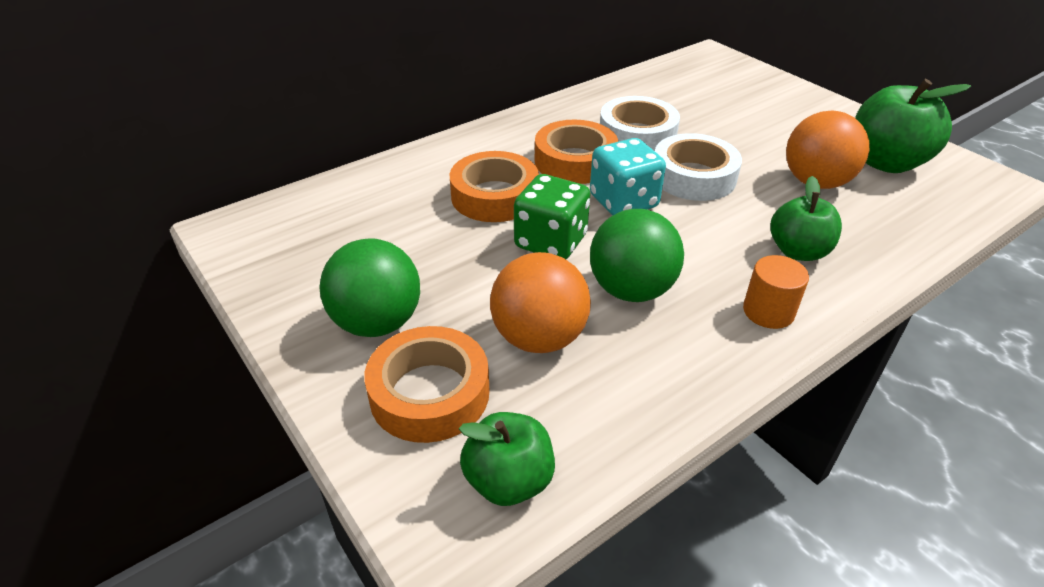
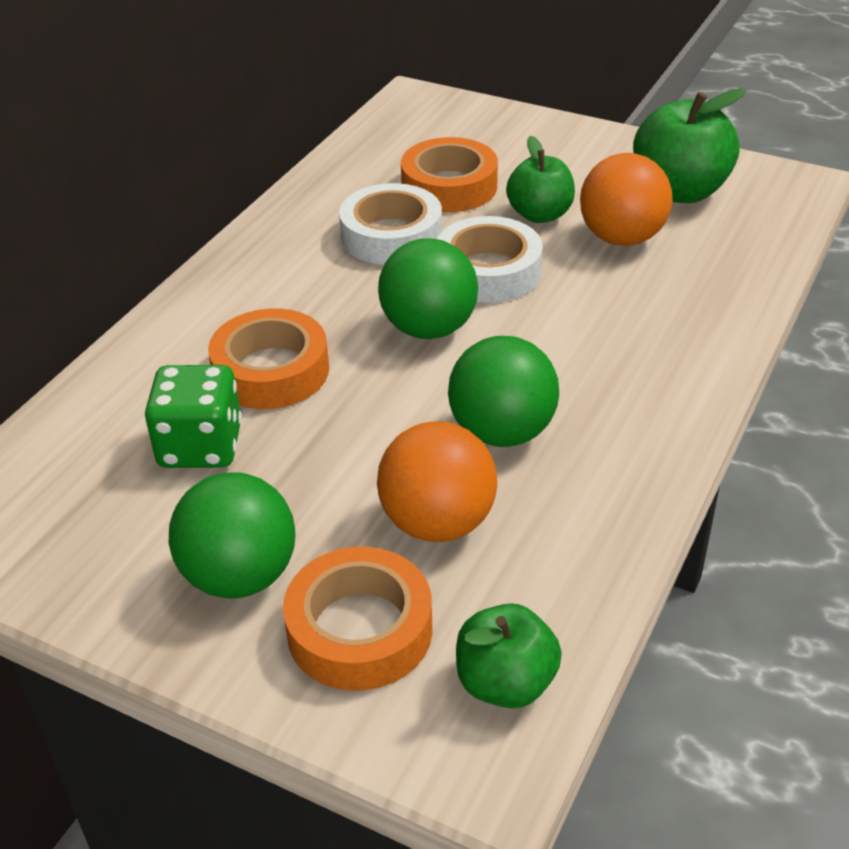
camera: 25 degrees left, 0 degrees up
(550, 242) = (377, 406): green dice -> green dice (200, 446)
(575, 161) = (339, 294): orange tape -> orange tape (449, 186)
(623, 202) = (429, 328): turquoise dice -> green ball
(768, 311) = (654, 405): orange cylinder -> none
(798, 251) = (646, 327): green apple -> green apple (540, 214)

